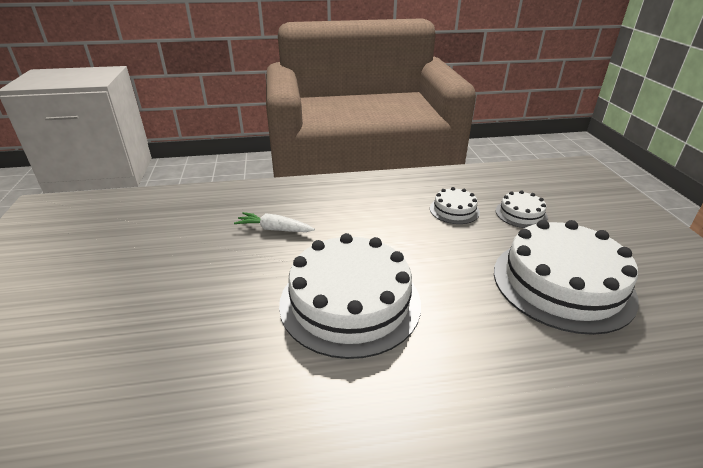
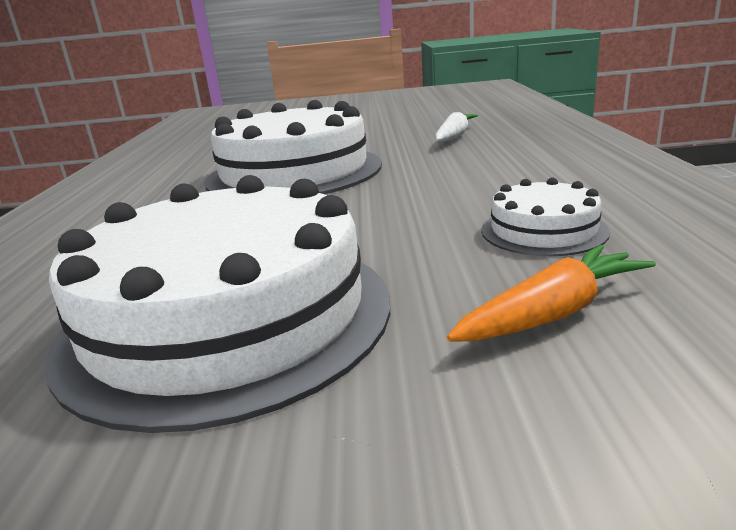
camera: 100 degrees right, 10 degrees down
(521, 214) = (553, 313): white cake -> orange carrot

